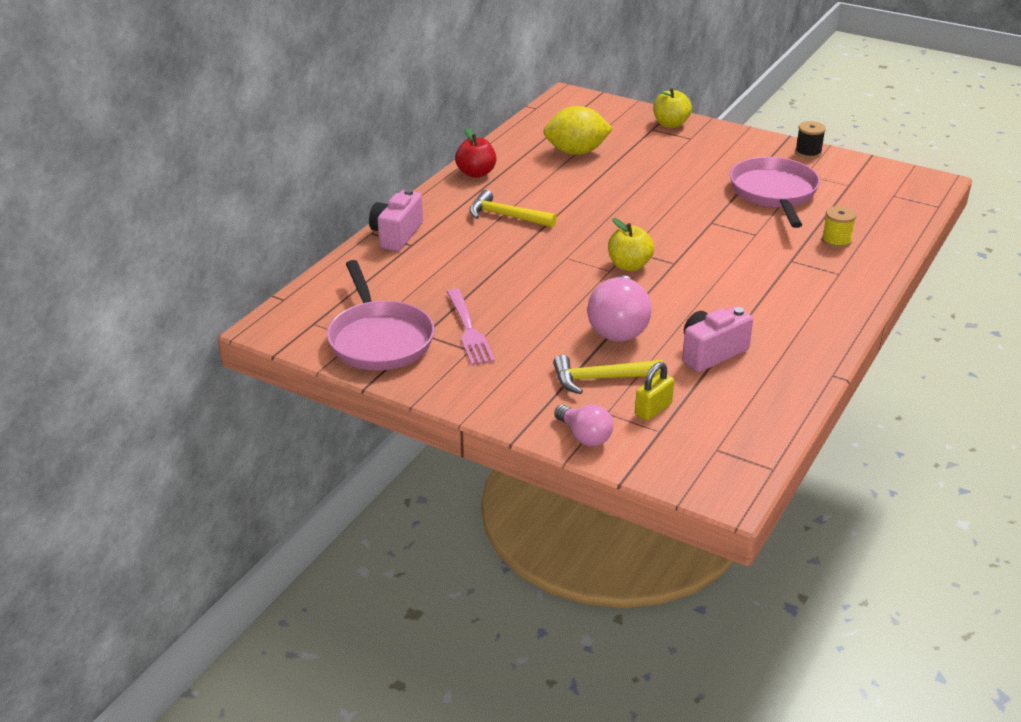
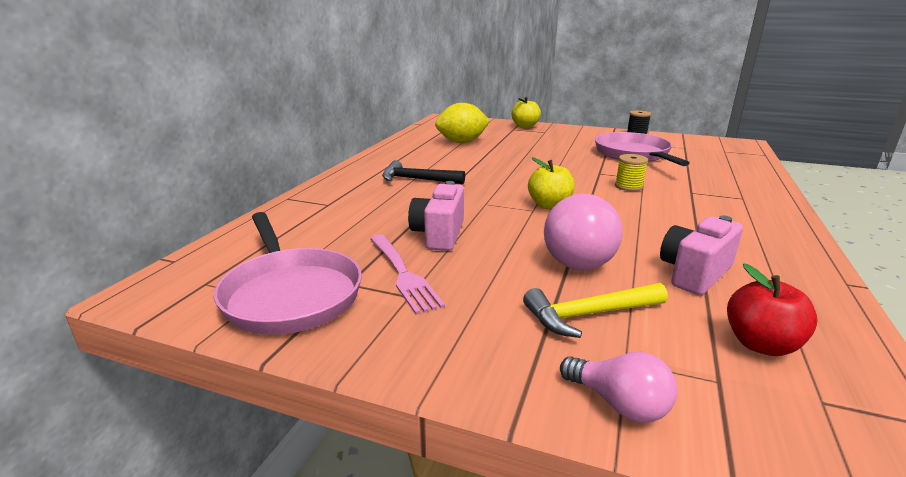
camera: 10 degrees left, 10 degrees down
(396, 235) = (312, 198): pink camera -> pink camera (439, 235)
(476, 173) = (383, 156): red apple -> red apple (761, 344)
(506, 216) = (417, 180): yellow hammer -> black hammer
(653, 409) = (684, 348): yellow padlock -> none
(836, 241) = (714, 178): yellow spool -> yellow spool (628, 186)

